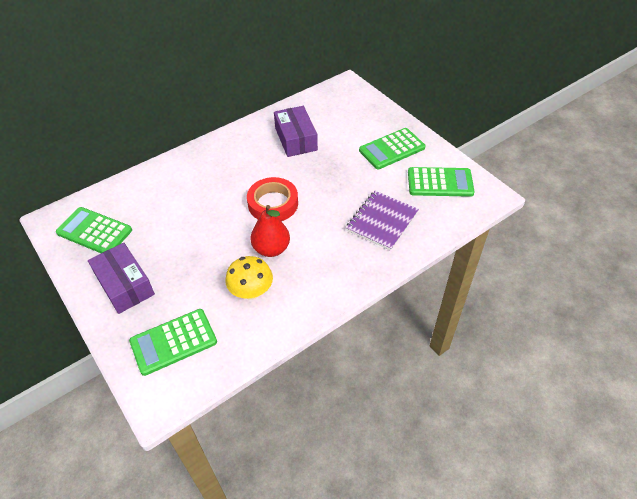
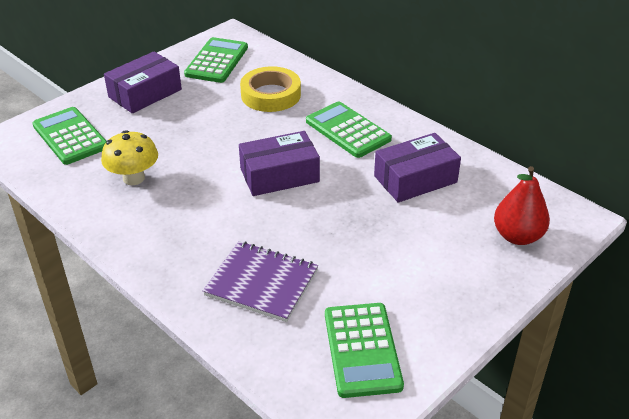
camera: 80 degrees right, 10 degrees down
(165, 200) = (271, 95): none -> yellow tape
(271, 249) = (201, 184): red pear -> red pear (517, 236)
(273, 203) = (279, 175): red tape -> purple box
(392, 149) = (428, 284): green calculator -> green calculator (348, 130)

